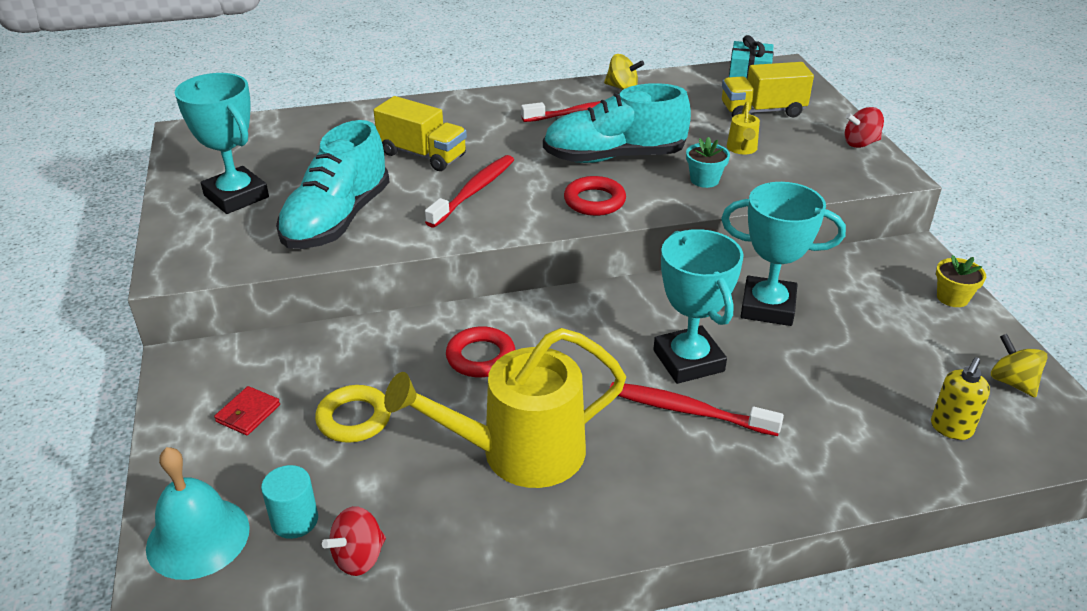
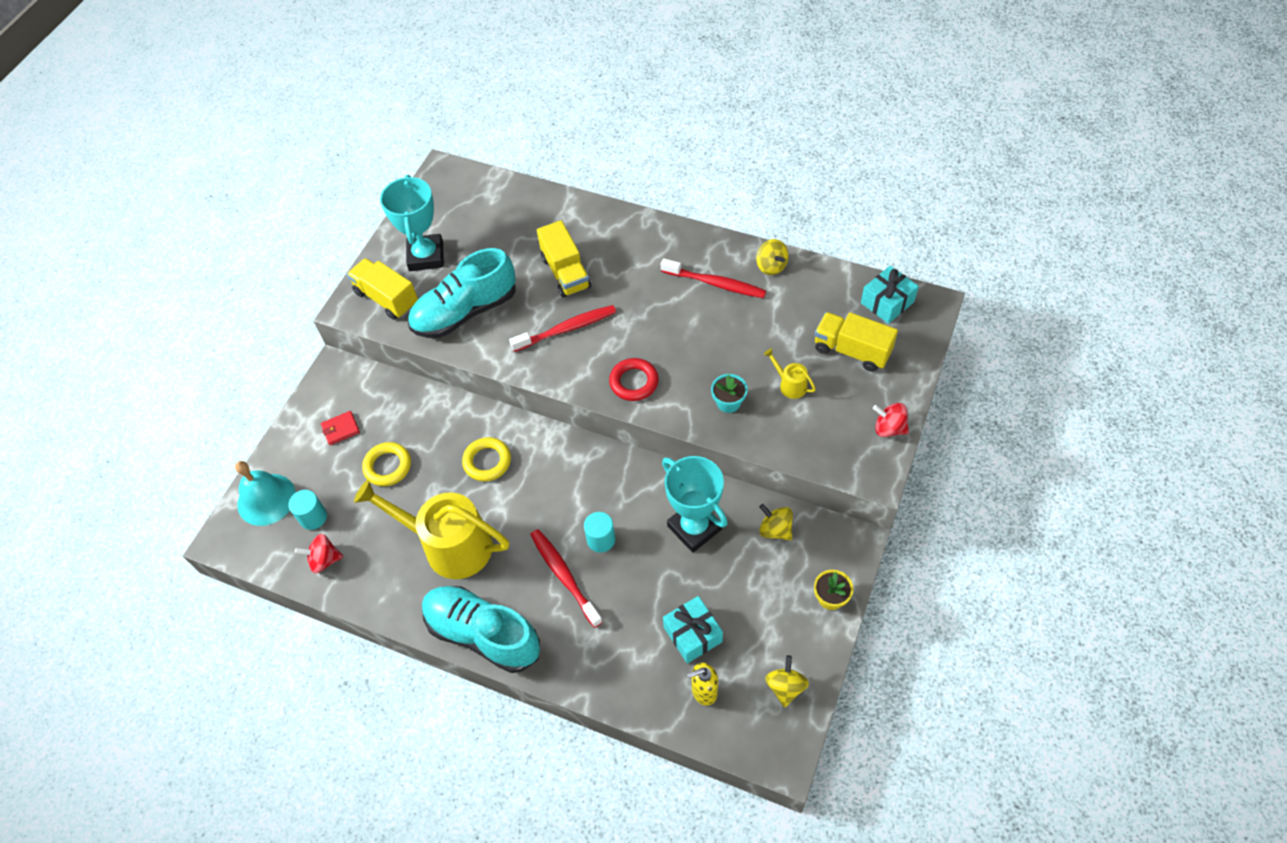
camera: 40 degrees right, 20 degrees up
(219, 244) = (387, 298): none -> yellow truck
(481, 357) = (487, 461): red ring -> yellow ring
(614, 157) = (689, 344): turquoise shoe -> turquoise shoe (483, 634)
(688, 361) = (601, 539): turquoise trophy -> turquoise cylinder
(742, 149) = (790, 385): yellow watering can -> yellow watering can turned 90 degrees clockwise
(840, 274) = (775, 529): none -> yellow spinning top
(877, 389) = (693, 634): none -> turquoise gift

